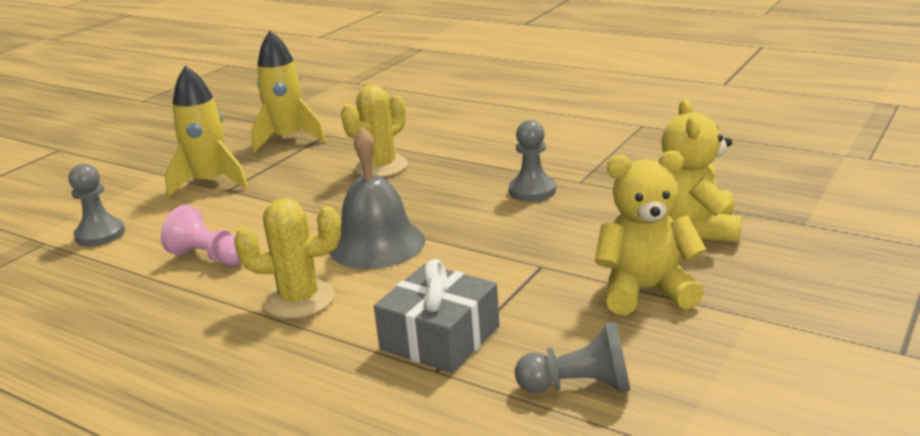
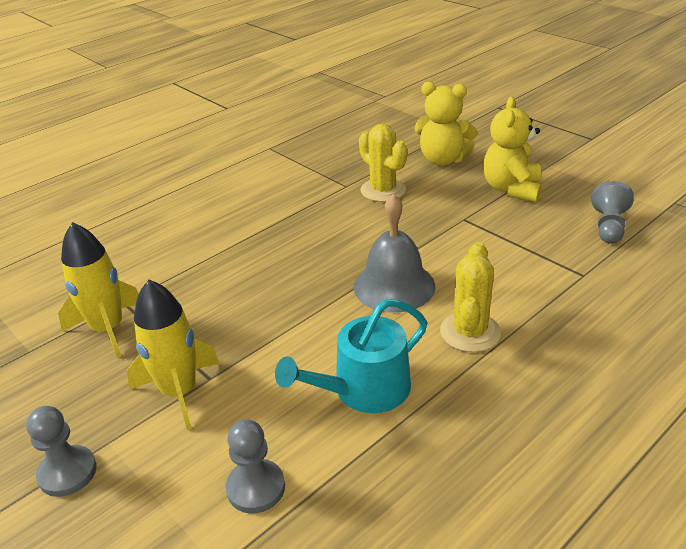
camera: 75 degrees left, 10 degrees up
(208, 257) = (364, 390): pink pawn -> turquoise watering can
(380, 166) = (239, 272): yellow cactus -> yellow cactus (383, 190)
(440, 338) = (545, 269): grey gift -> none
(532, 191) = (348, 206): grey pawn -> grey pawn (67, 472)

